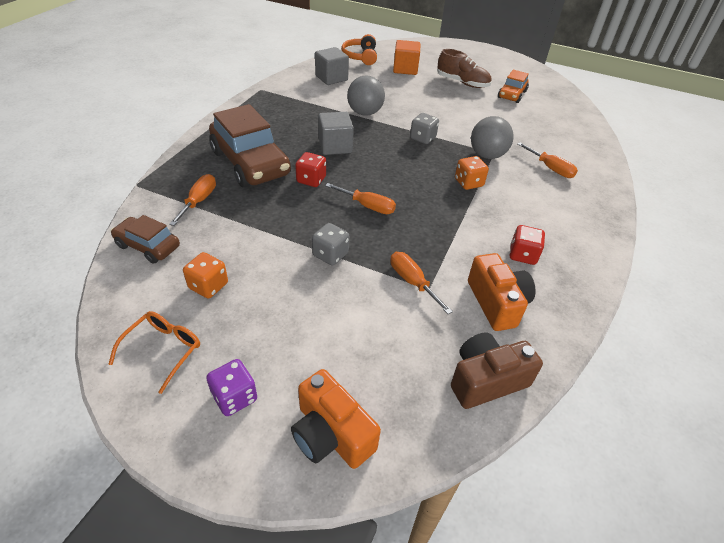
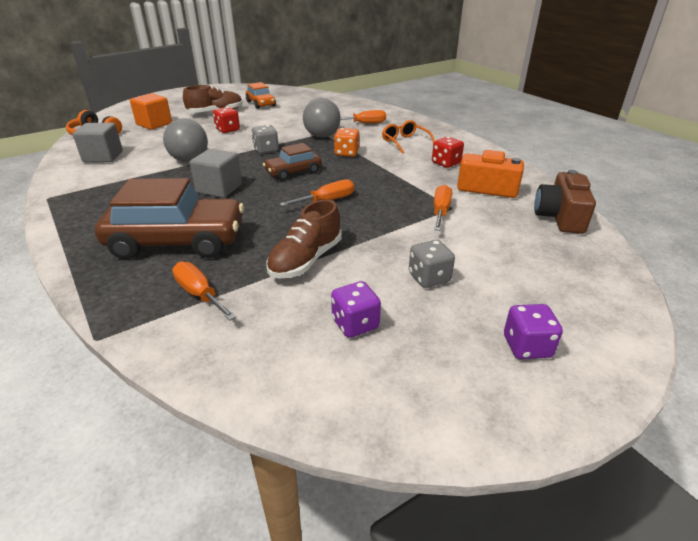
camera: 55 degrees left, 10 degrees down
(148, 246) = (239, 356): brown car -> brown car (293, 172)
(163, 350) = (434, 384): orange glasses -> orange glasses (405, 142)
(208, 286) = (355, 324): orange dice -> purple dice
(270, 230) = (306, 260): none -> brown shoe
(311, 180) = (254, 215): red dice -> red dice (227, 130)
(330, 254) = (373, 238): grey dice -> grey dice (429, 278)
(331, 434) = (590, 301): orange camera -> none
(412, 282) = (440, 211): orange screwdriver -> orange screwdriver turned 105 degrees clockwise

